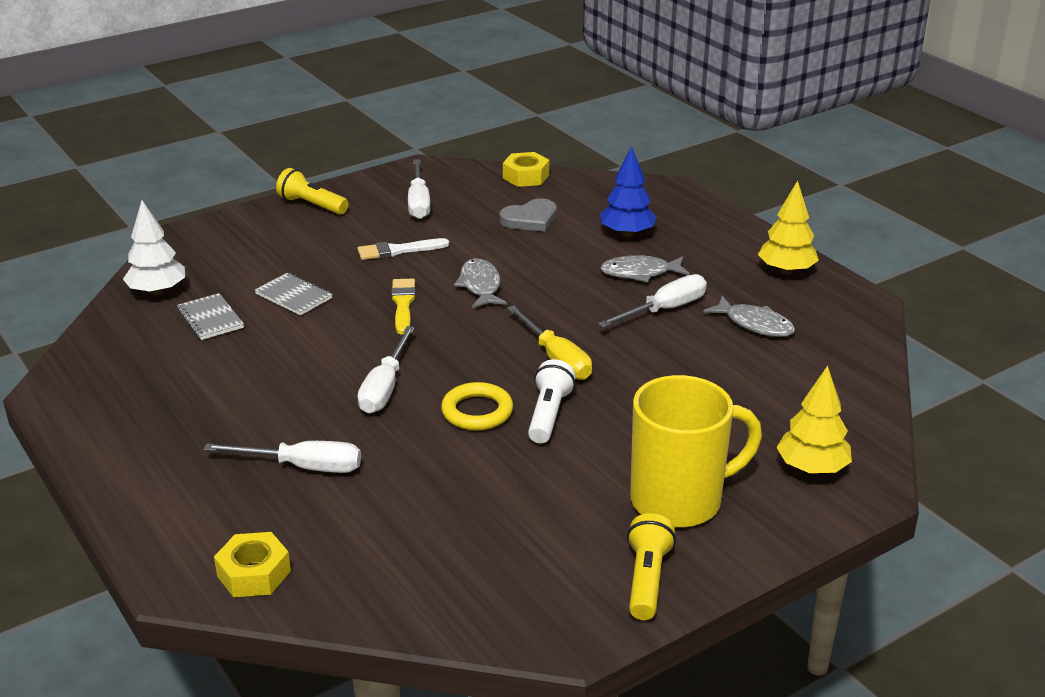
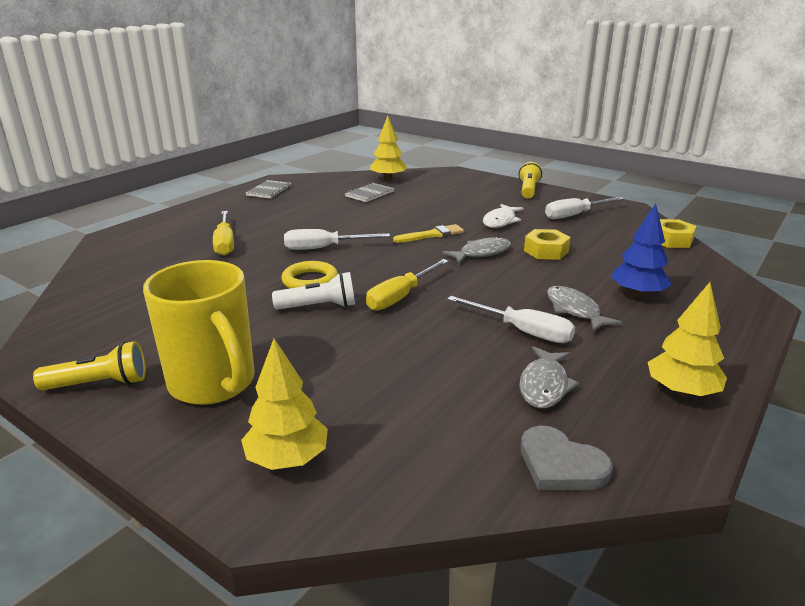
camera: 70 degrees right, 5 degrees down
(157, 291) = (388, 179): white tree -> yellow tree
(254, 573) = (117, 251): yellow nut -> yellow nut (546, 251)
(294, 296) = (412, 206): grey notebook -> grey notebook (269, 191)
(303, 467) = (225, 243): white screwdriver -> yellow screwdriver
(398, 250) = (500, 221): white brush -> white fish
(530, 219) = (605, 253): grey heart -> grey heart (560, 464)

